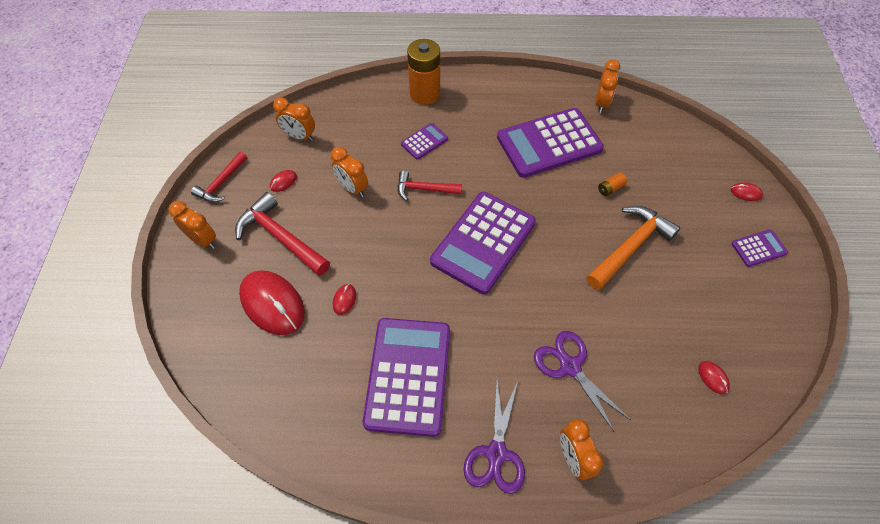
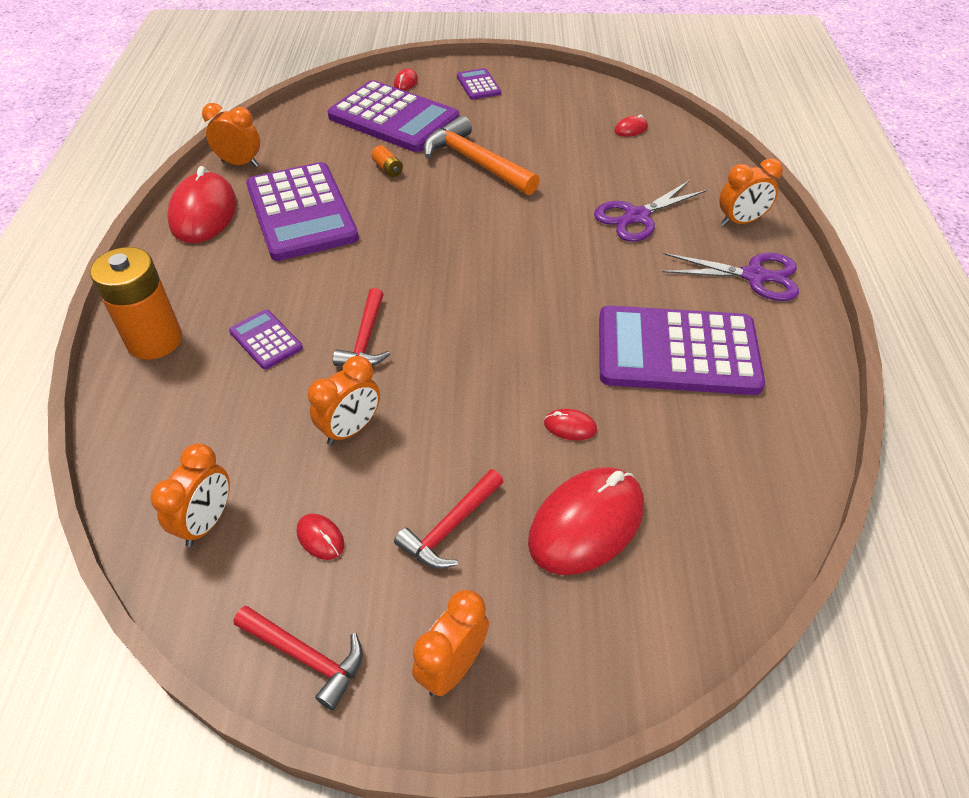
camera: 90 degrees left, 10 degrees down
(280, 237) = (450, 528): red hammer -> red hammer, size x0.62
(483, 242) = (466, 279): purple calculator -> purple calculator (393, 118)
(542, 94) = (203, 213): none -> red mouse

